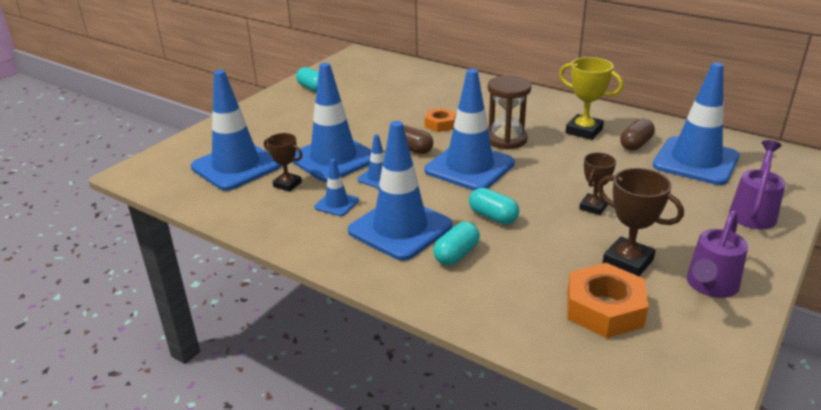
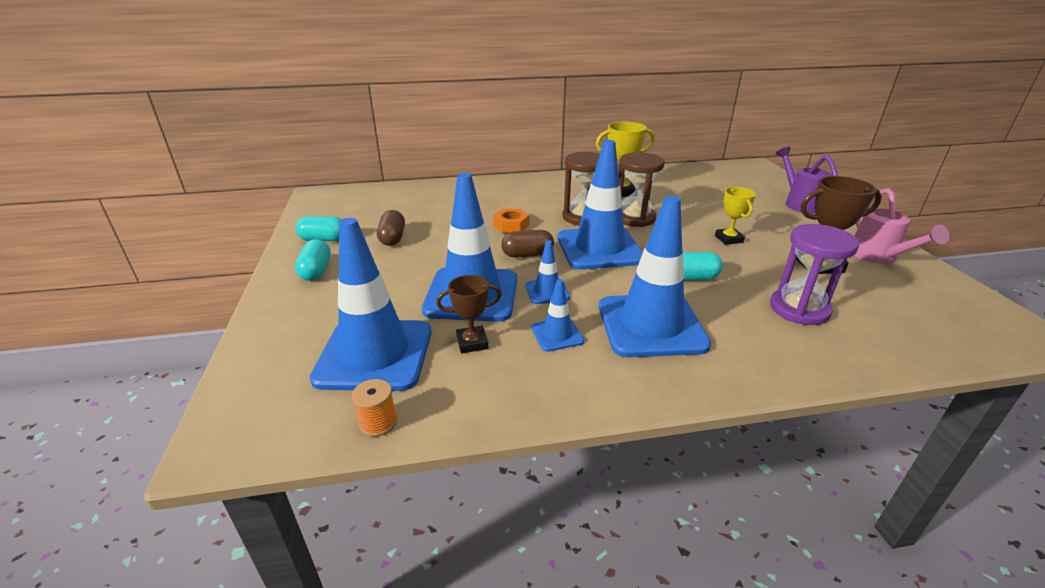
camera: 45 degrees left, 0 degrees up
(190, 197) = (378, 423): none -> orange spool
(456, 254) = (729, 322): turquoise capsule -> turquoise capsule (316, 271)
(528, 276) = (799, 309): none -> purple hourglass
(547, 157) = (634, 218): none -> brown hourglass
(593, 207) = (728, 239): brown trophy -> yellow trophy
(604, 309) = (876, 304): orange nut -> none
(635, 144) = (665, 188): brown capsule -> brown capsule (392, 238)
(695, 161) = (715, 186): blue traffic cone -> none
(709, 286) = (877, 257): purple watering can -> pink watering can

